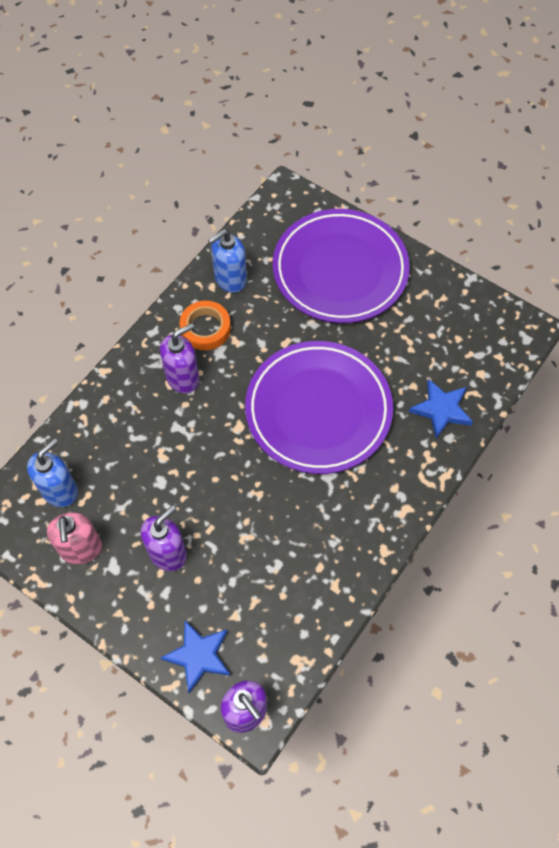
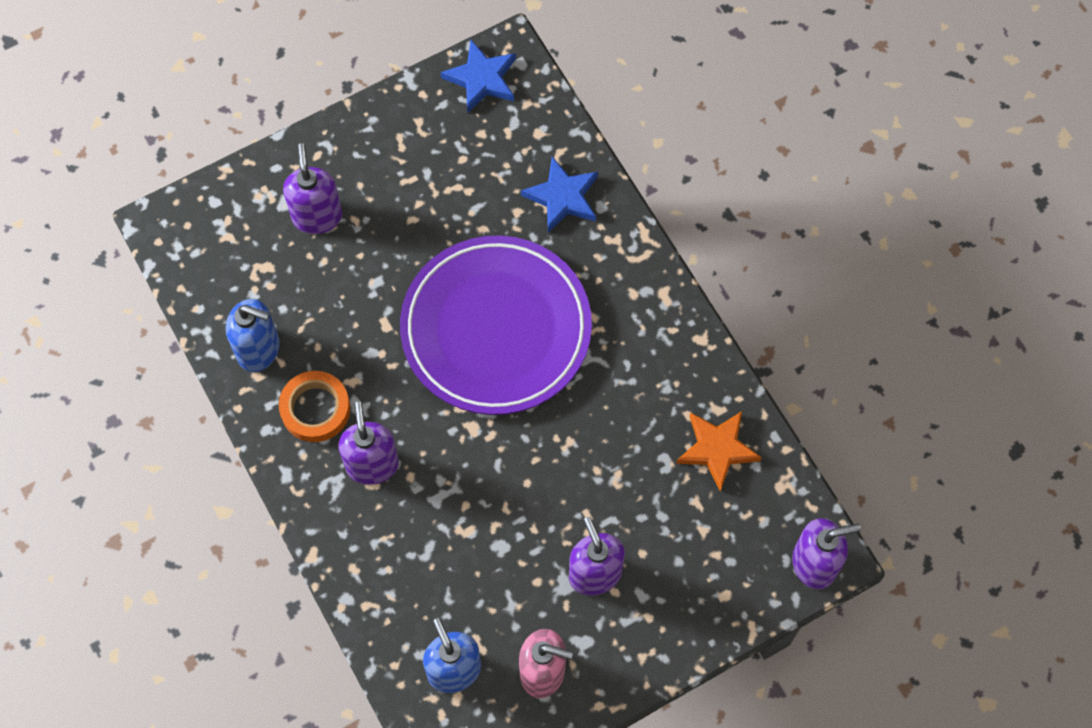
camera: 65 degrees left, 5 degrees up
(198, 656) = (731, 588): blue star -> blue star (482, 79)
(230, 279) = (259, 350): blue soap dispenser -> blue soap dispenser turned 60 degrees counterclockwise
(303, 599) = (717, 449): none -> orange star
(340, 270) = (317, 216): purple plate -> purple soap dispenser

